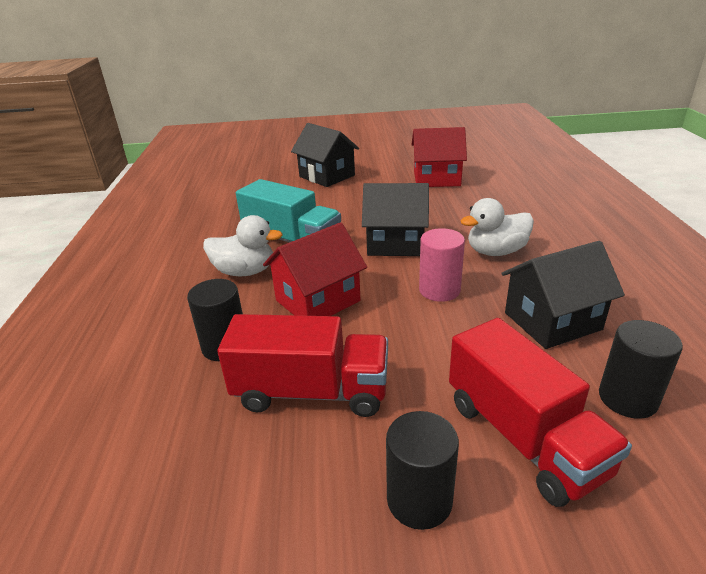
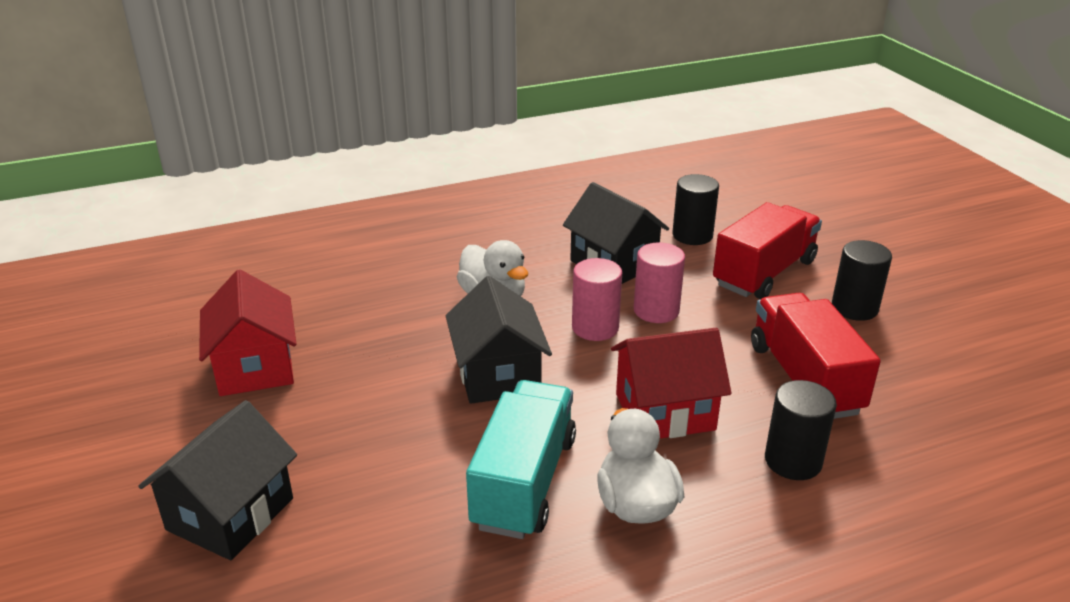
camera: 110 degrees left, 0 degrees up
(318, 301) = (665, 412): red house -> red house turned 45 degrees counterclockwise
(457, 328) = (656, 310): none -> pink cylinder

